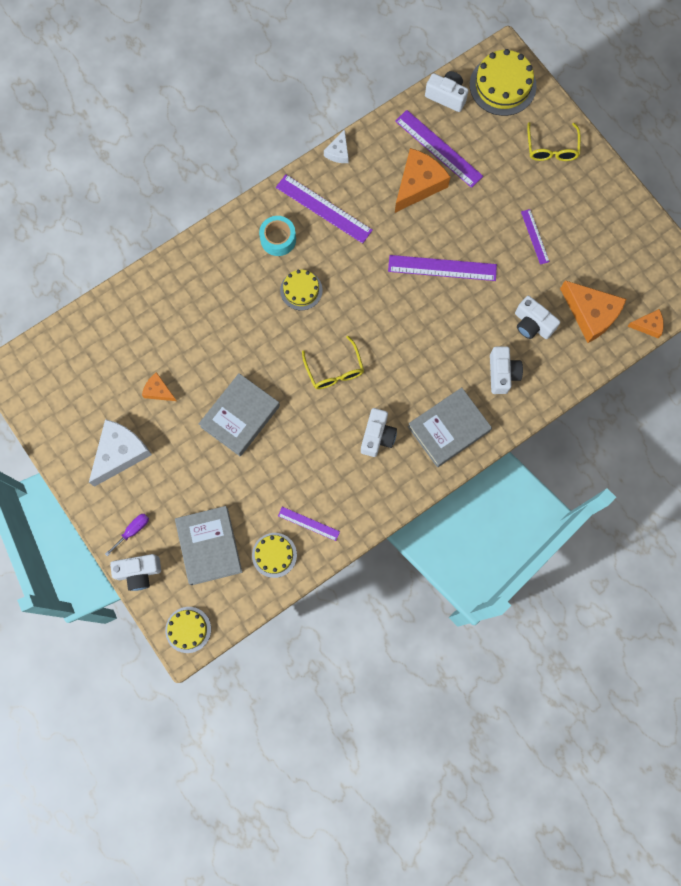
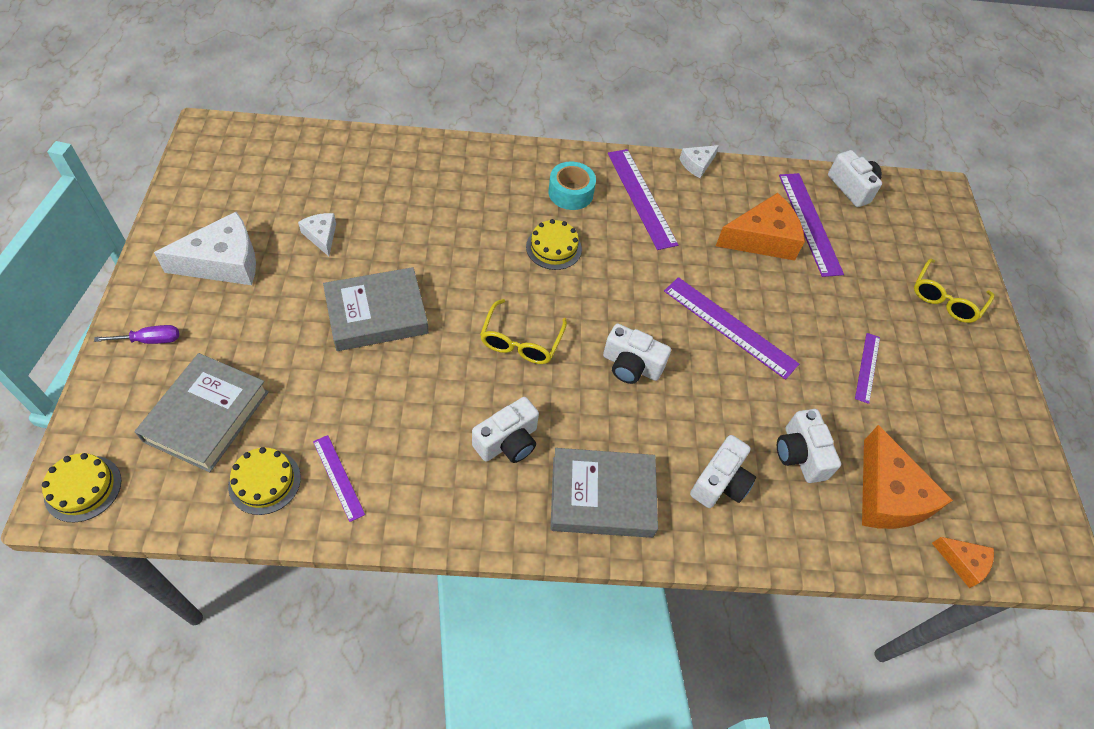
camera: 30 degrees right, 20 degrees down
(139, 572) = (107, 385): white camera -> white camera (631, 366)
(159, 391) = (321, 236): orange cheese -> white cheese
(502, 85) = (923, 214): yellow cake -> none

